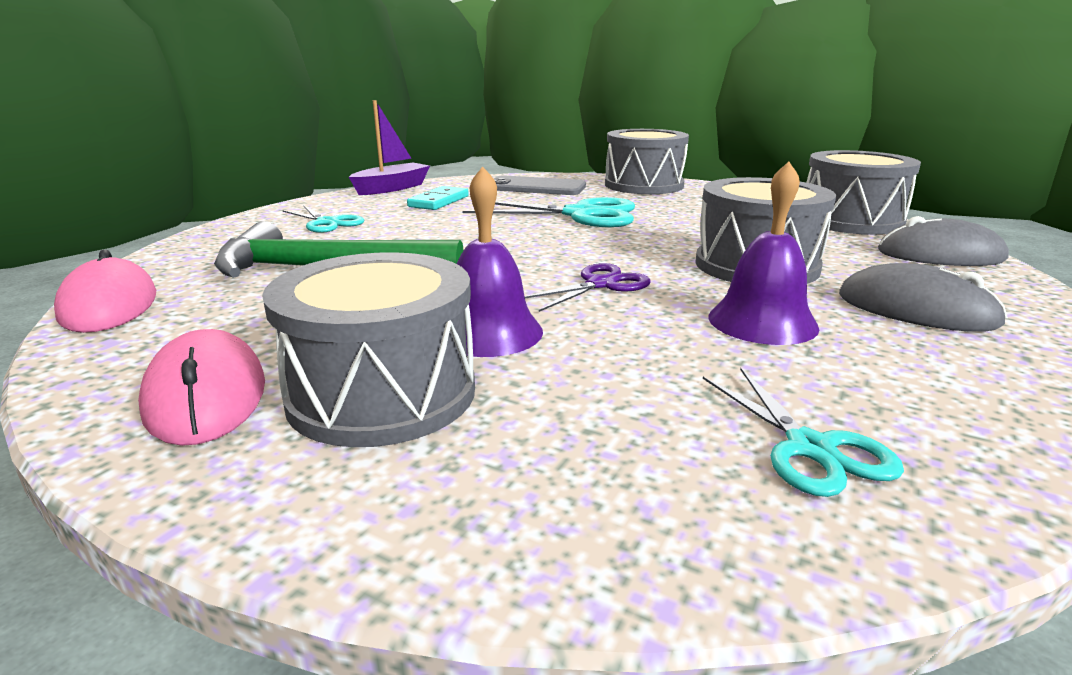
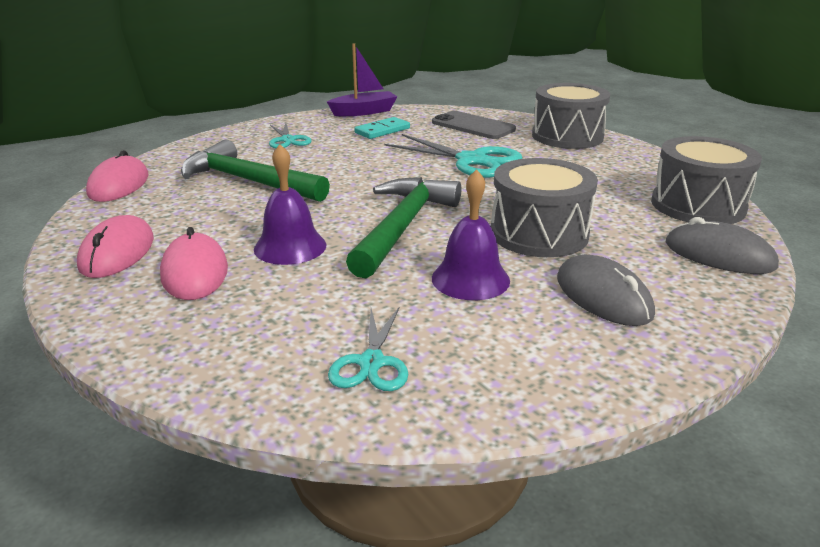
camera: 25 degrees right, 5 degrees up
(382, 393) = (195, 272): grey drum -> pink mouse
(600, 284) = (402, 226): purple scissors -> green hammer

